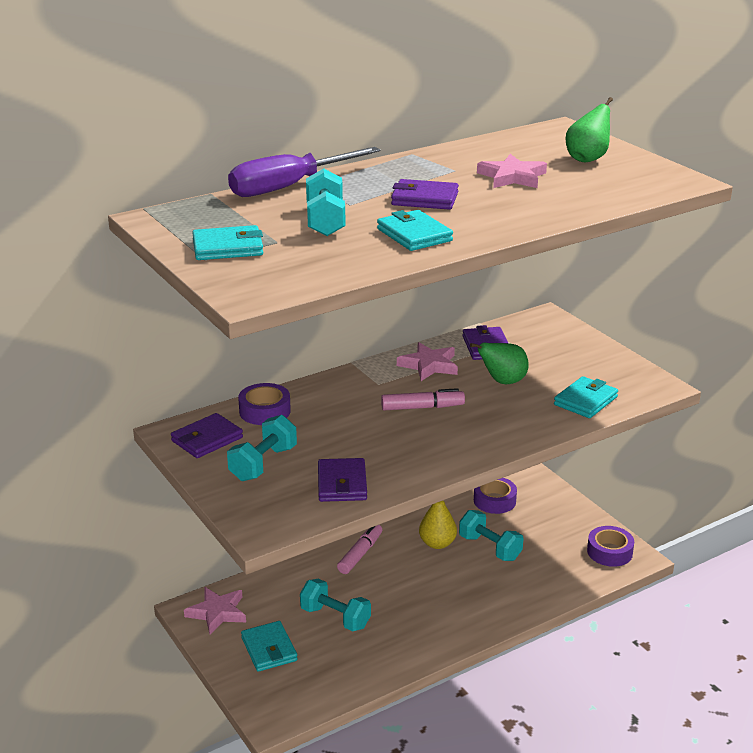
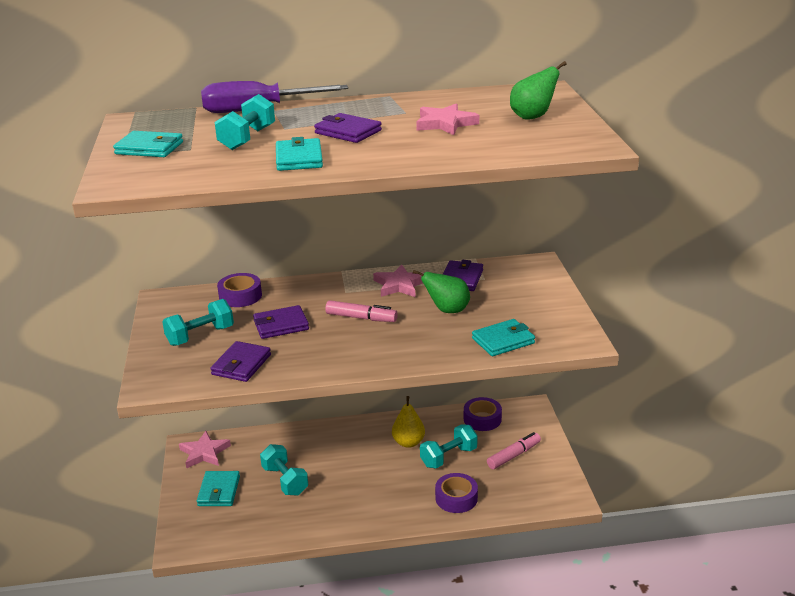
camera: 25 degrees right, 0 degrees up
(207, 439) = (179, 308): purple wallet -> purple wallet (281, 325)
(360, 554) = (342, 435): pink marker -> pink marker (514, 455)
(490, 548) = (448, 457): turquoise dumbbell -> turquoise dumbbell turned 75 degrees clockwise
(609, 552) = (549, 487): purple tape -> purple tape (456, 498)

